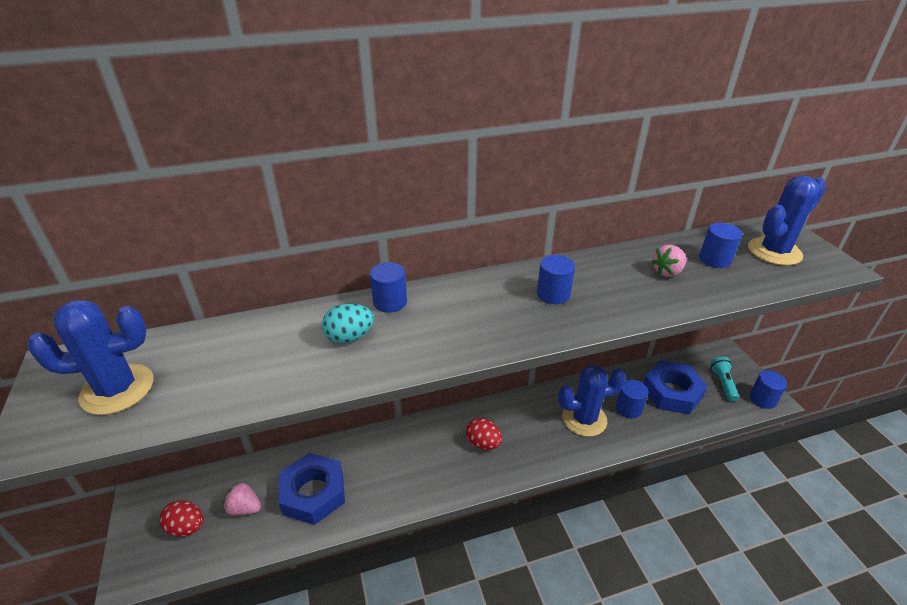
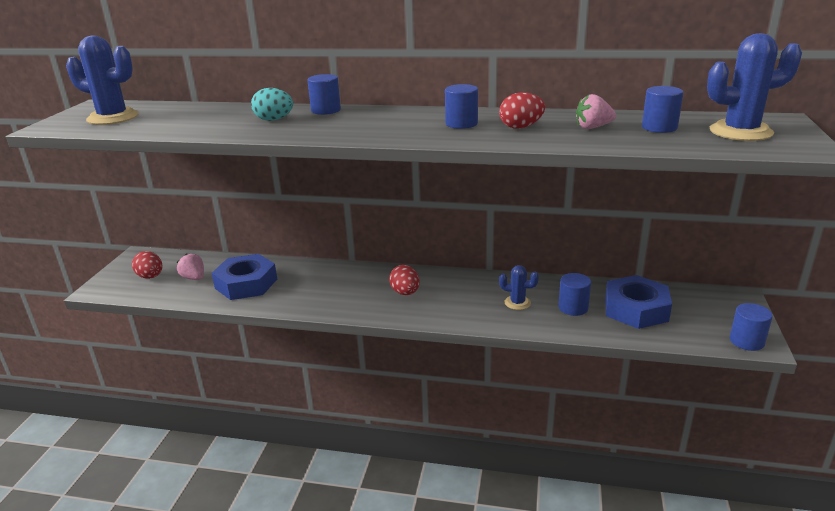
camera: 30 degrees right, 10 degrees down
(584, 419) = (517, 303): blue cactus -> blue cactus, size x0.55
(610, 287) = (521, 127): none -> red egg
(723, 383) = (707, 318): turquoise flashlight -> none

